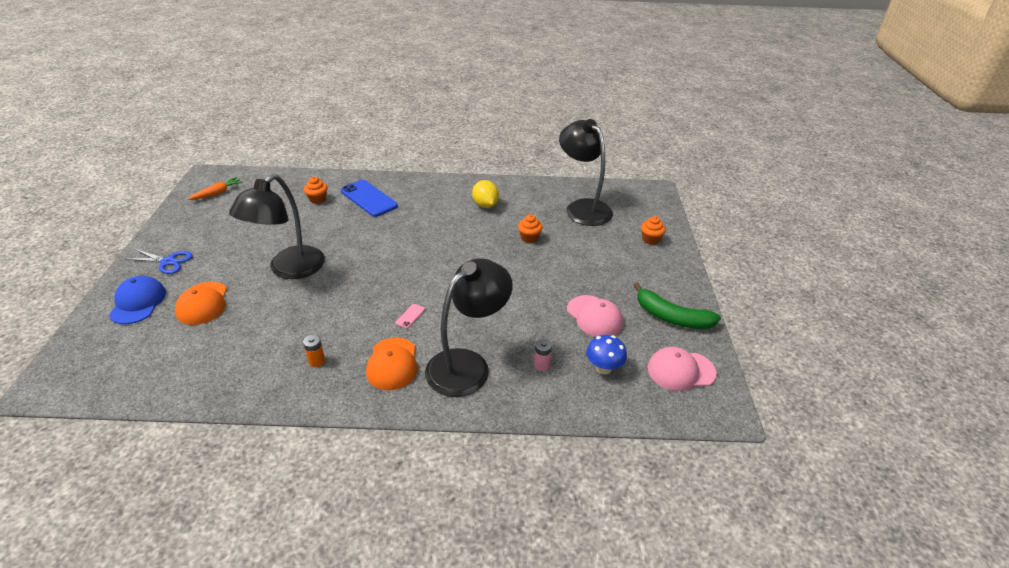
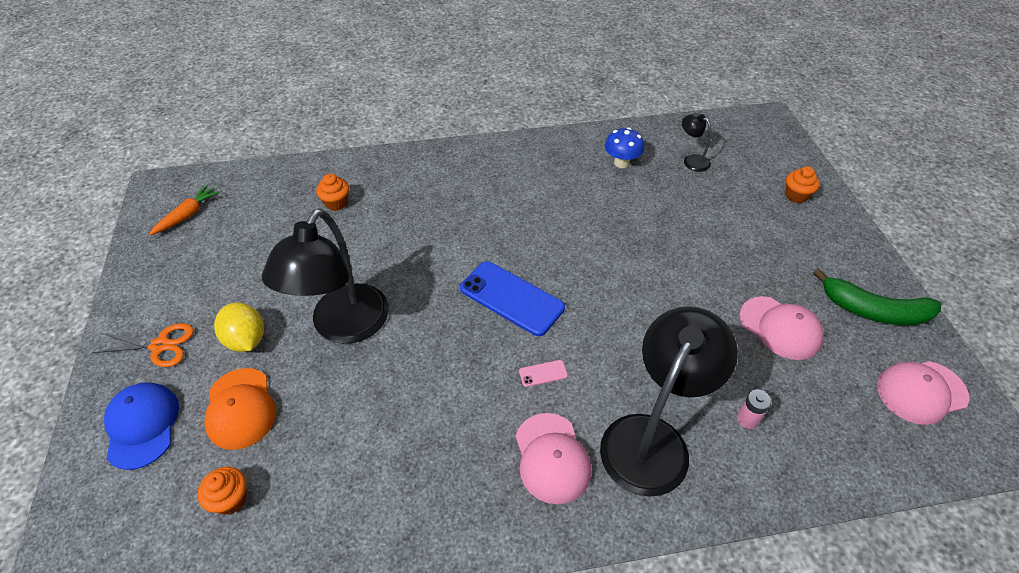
camera: 10 degrees left, 10 degrees up
(168, 262) = (160, 345): blue scissors -> orange scissors
(316, 361) = (445, 475): orange battery -> none
(368, 198) = (406, 190): blue phone -> blue phone (511, 298)
(392, 364) = (552, 458): orange cap -> pink cap
(410, 316) = (543, 373): pink phone -> pink phone turned 60 degrees clockwise
(485, 205) = (566, 176): yellow lemon -> yellow lemon (246, 340)
(529, 238) = (645, 219): orange cupcake -> orange cupcake (231, 499)
(582, 207) = (692, 160): black lamp -> black lamp, size x0.43
(603, 368) = (826, 407): blue mushroom -> blue mushroom (621, 163)

